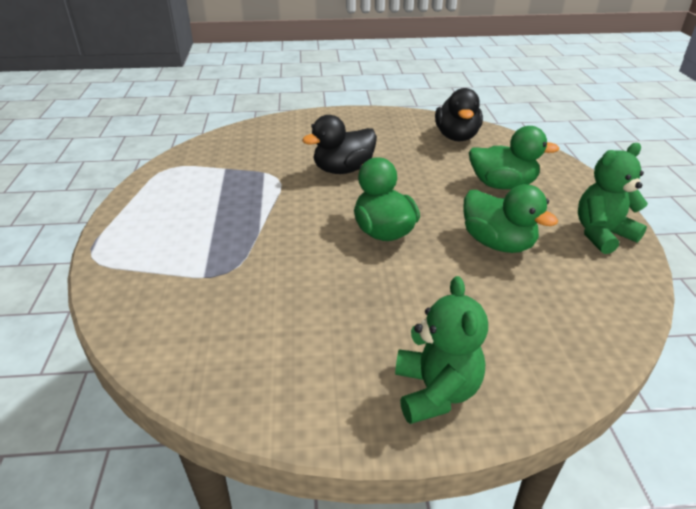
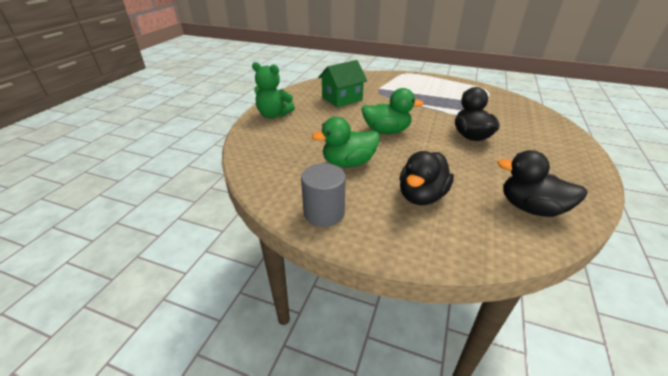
camera: 115 degrees right, 0 degrees up
(288, 313) = (342, 99): none -> green house
(502, 185) = (421, 196): green duck -> black duck
(602, 234) = (324, 213): green teddy bear -> grey cylinder

